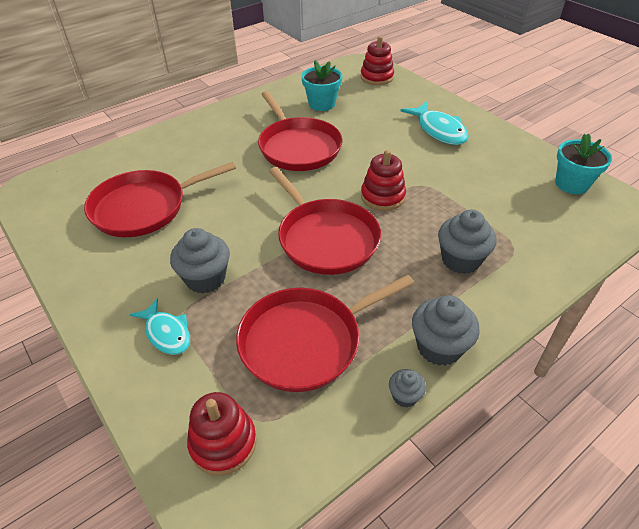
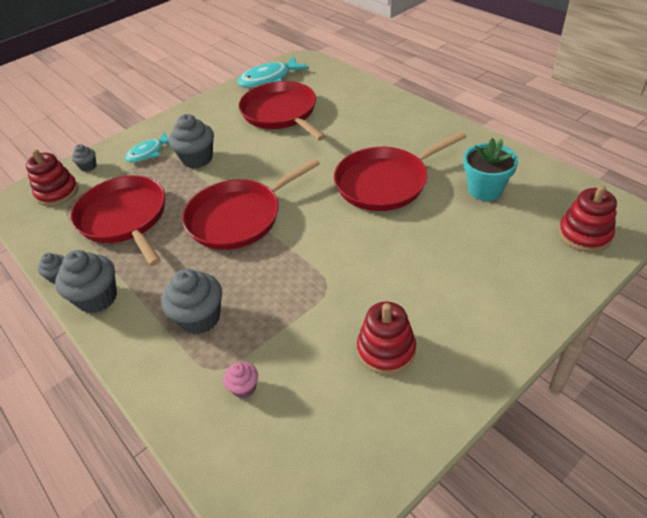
camera: 90 degrees right, 0 degrees up
(168, 409) = (88, 166): none -> grey cupcake
(382, 197) = (302, 253): red stacking toy -> red stacking toy (386, 350)
(439, 130) = (455, 304): turquoise fish -> turquoise fish (269, 79)
(528, 230) = (244, 387): none -> pink cupcake
(571, 184) = (345, 462): turquoise flower pot -> none

